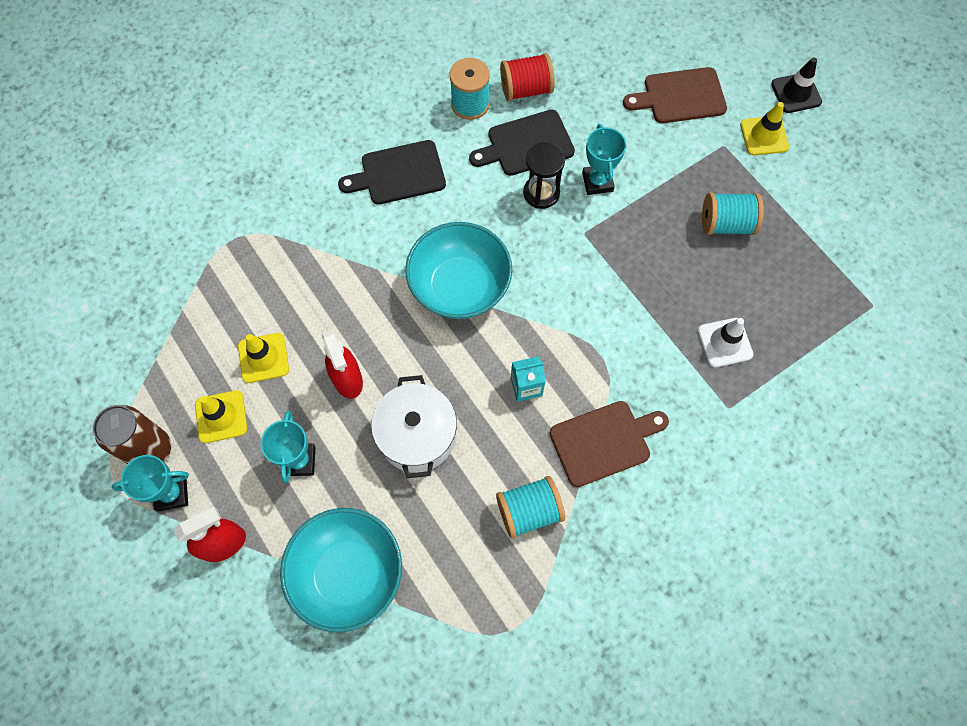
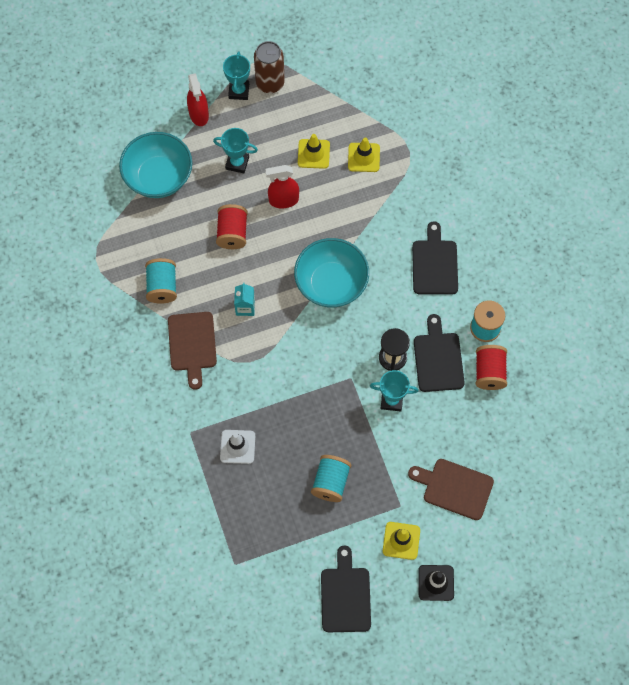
camera: 105 degrees right, 0 degrees up
(221, 416) = (280, 124): yellow traffic cone -> yellow traffic cone (363, 157)
(417, 435) = (232, 233): white pot -> red spool
(680, 96) = (454, 488): brown cutting board -> brown cutting board turned 75 degrees counterclockwise
(853, 177) = (345, 596): none -> black cutting board

